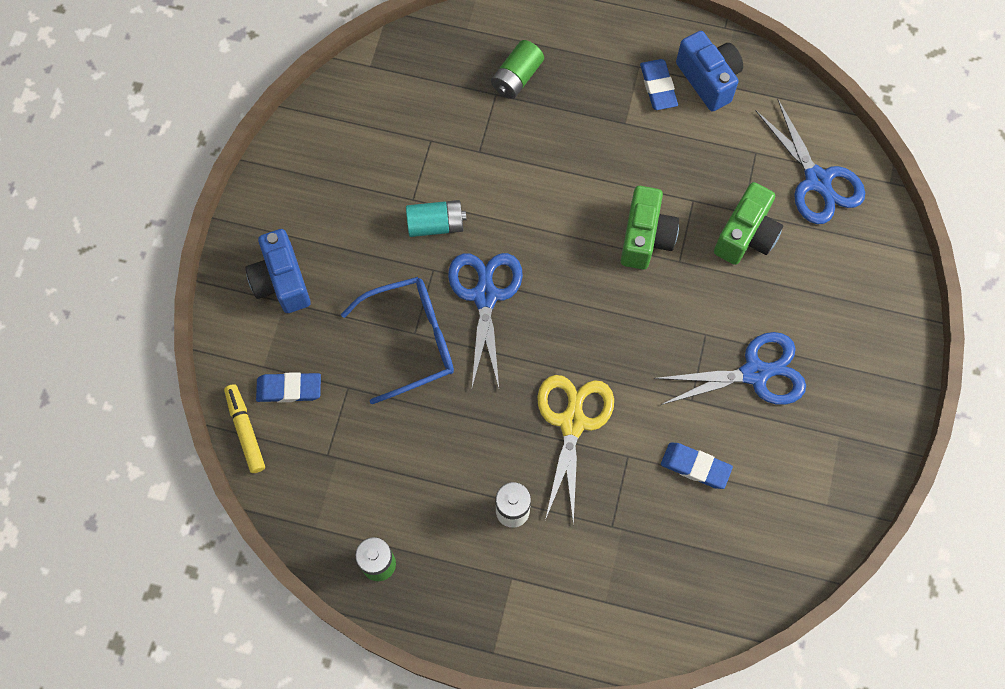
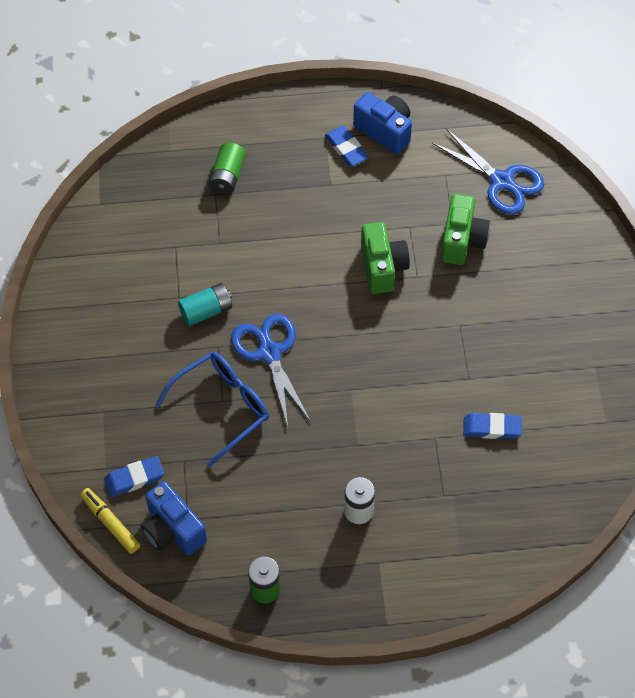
camera: 20 degrees left, 10 degrees down
(281, 282) = (94, 396): blue camera -> blue camera (172, 530)
(572, 423) = (380, 427): yellow scissors -> none
(754, 373) = (510, 342): blue scissors -> none

